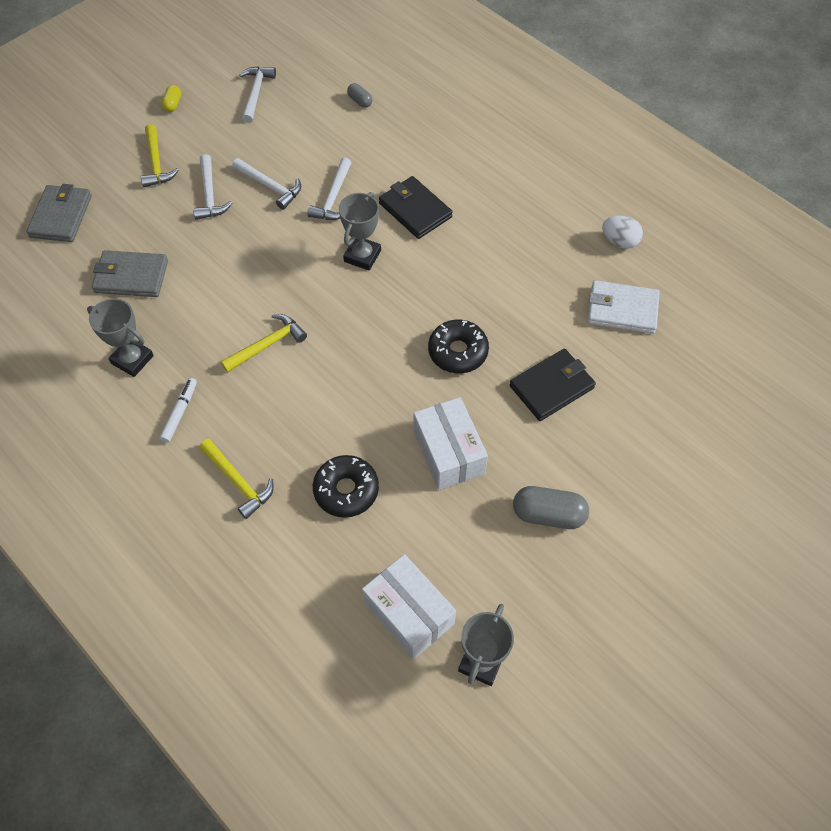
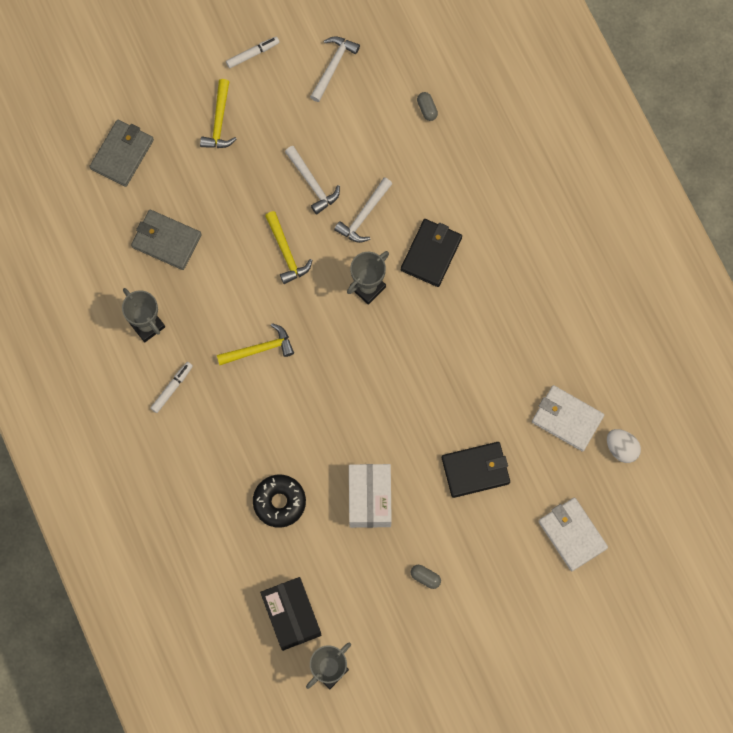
camera: 20 degrees right, 15 degrees up
(173, 104) = (252, 54): yellow capsule -> white marker
(210, 194) = (256, 174): white hammer -> none
(238, 481) = (200, 465): yellow hammer -> yellow hammer (286, 252)
(408, 613) = (291, 615): white box -> black box
(415, 210) = (431, 254): black wallet -> black wallet turned 45 degrees clockwise
(458, 352) = (412, 411): black donut -> none
(548, 514) = (425, 577): grey capsule -> grey capsule, size x0.54
(619, 241) = (597, 350): white egg -> white egg (621, 448)
(686, 415) = (572, 534): none -> white wallet

